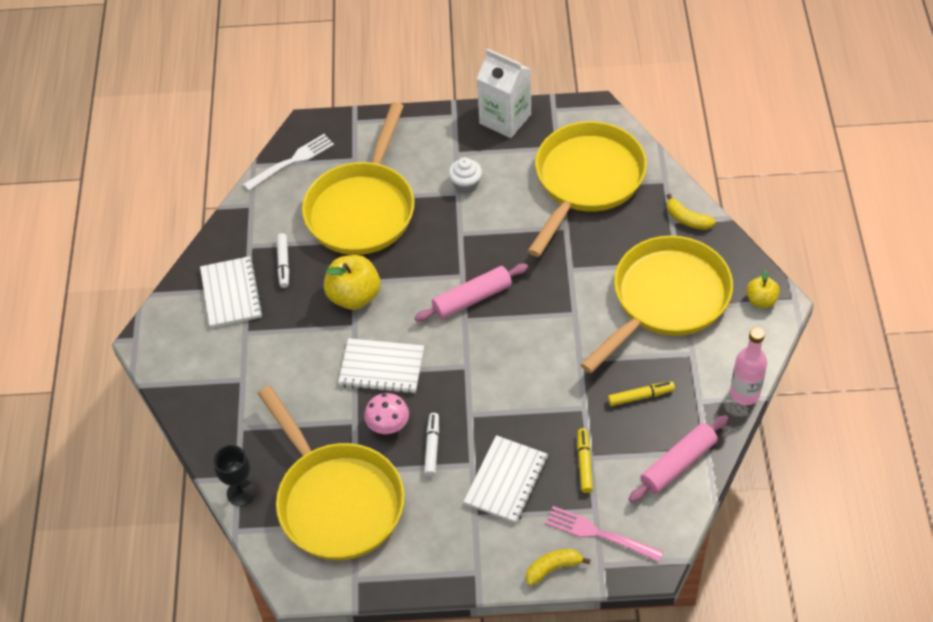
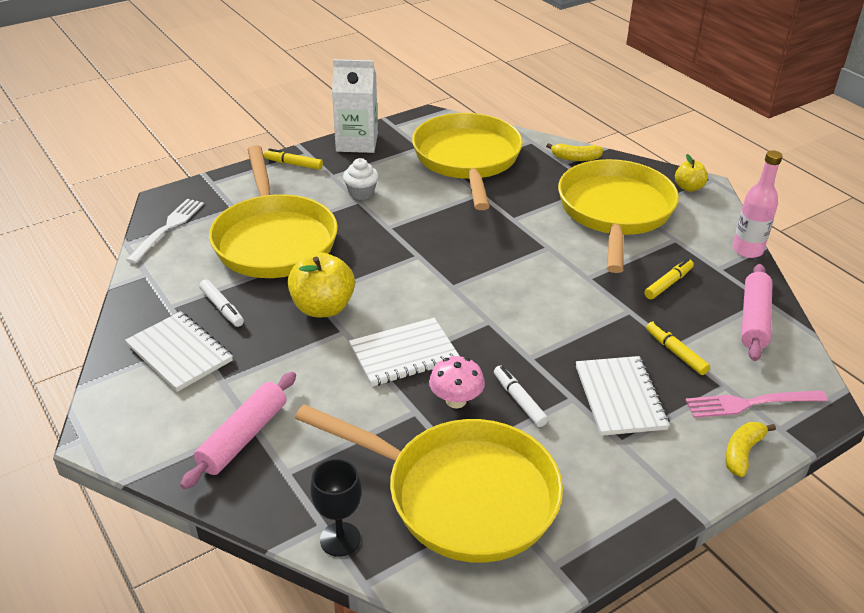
camera: 35 degrees left, 15 degrees down
(433, 125) = (293, 164): none -> yellow marker
(472, 298) = (444, 269): pink rolling pin -> pink rolling pin (243, 437)

